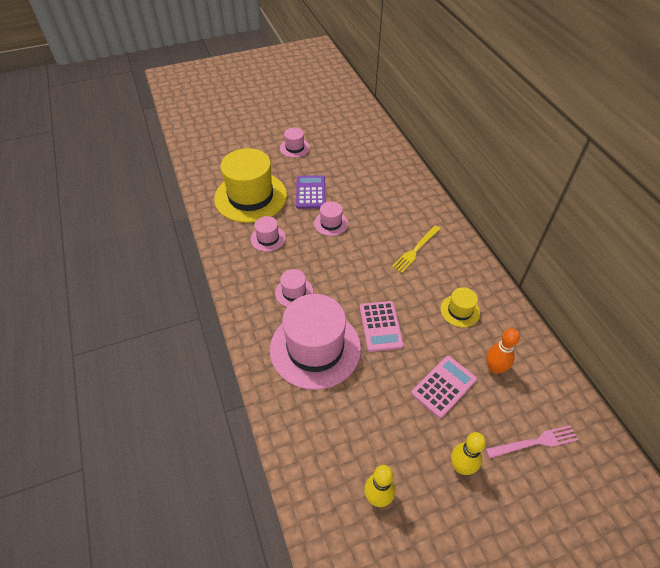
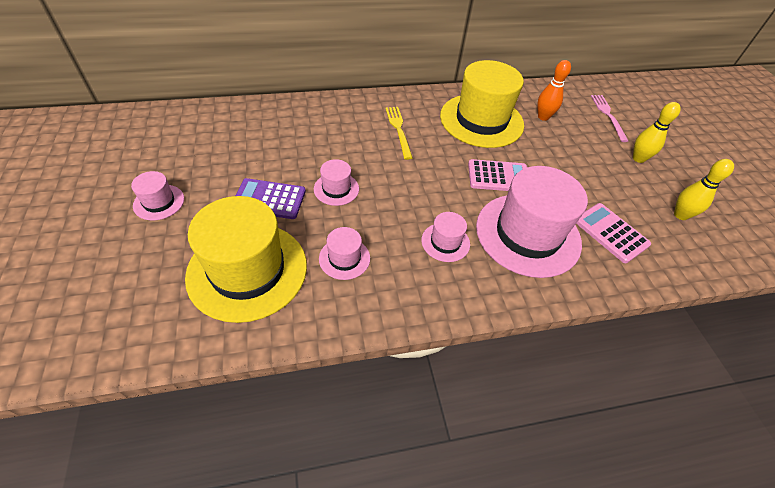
camera: 85 degrees left, 0 degrees up
(415, 250) = (398, 130): yellow fork -> yellow fork turned 150 degrees counterclockwise
(444, 386) = (565, 150): pink calculator -> pink calculator (611, 233)
(460, 311) = (481, 120): yellow hat -> yellow hat, size x2.20

